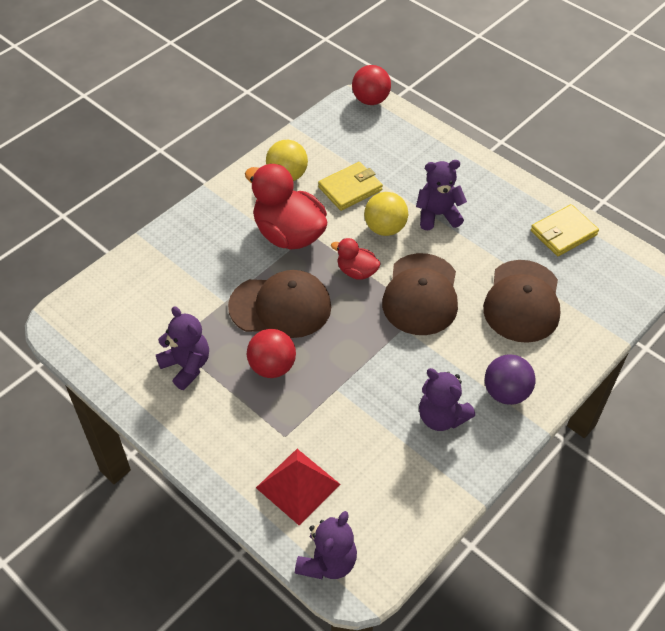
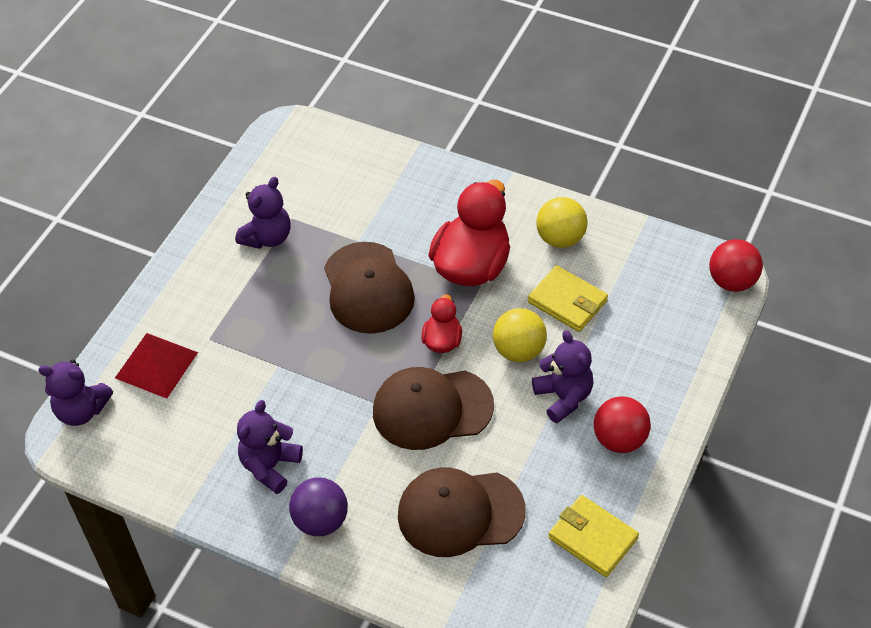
camera: 75 degrees right, 0 degrees up
(272, 367) = (288, 304): red ball -> red ball (619, 439)

